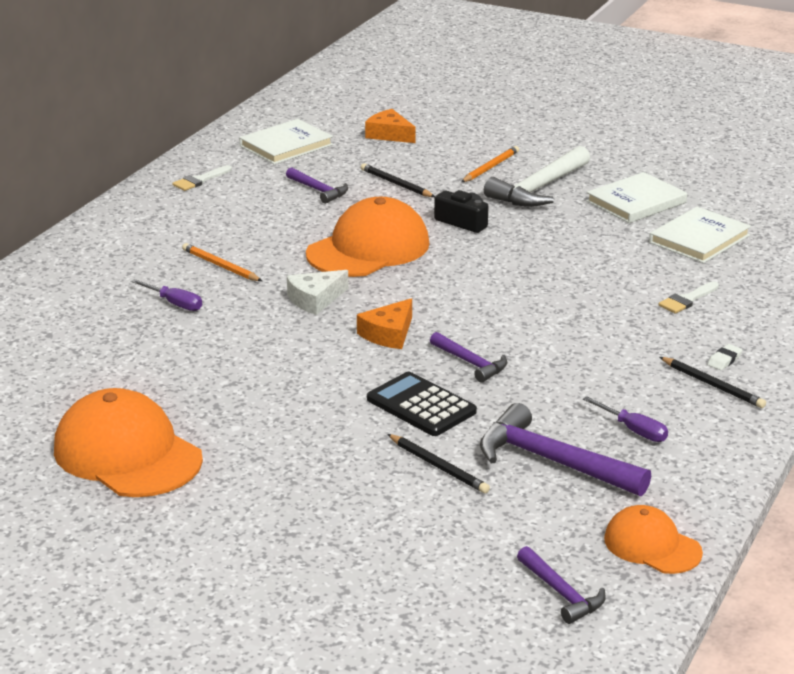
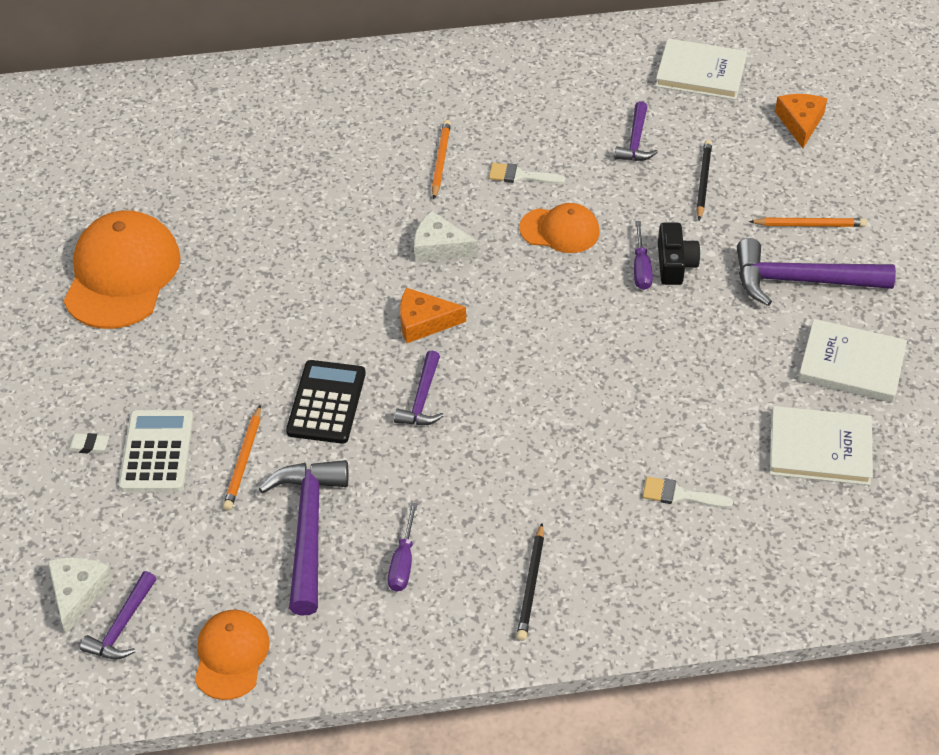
camera: 55 degrees right, 20 degrees up
(174, 303) = (355, 171): purple screwdriver -> purple screwdriver (641, 268)
(200, 180) = (576, 62): white brush -> white brush (520, 176)
(368, 249) = (560, 230): orange cap -> orange cap, size x0.57
(374, 507) = (156, 452): none -> white calculator
(438, 466) = (243, 460): black pencil -> orange pencil
(496, 606) = (78, 593): none -> white cheese
(539, 189) = (801, 281): white hammer -> purple hammer
(724, 360) = (586, 574): white eraser -> white eraser (88, 446)

